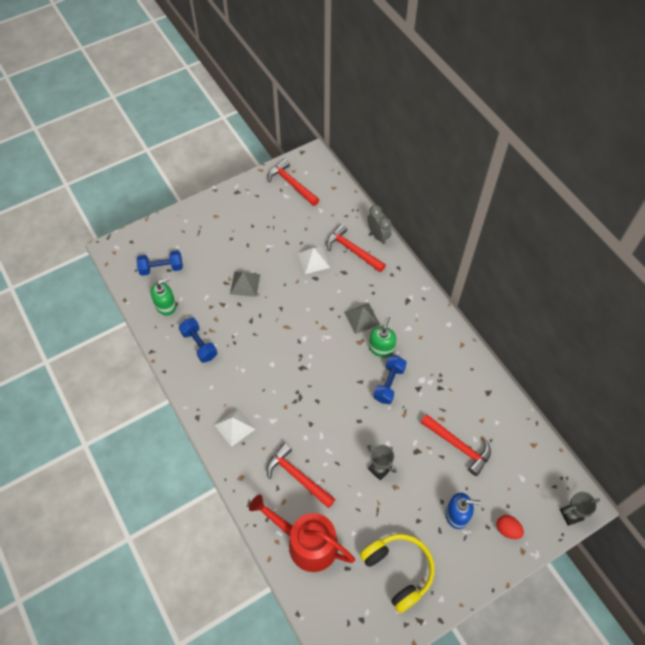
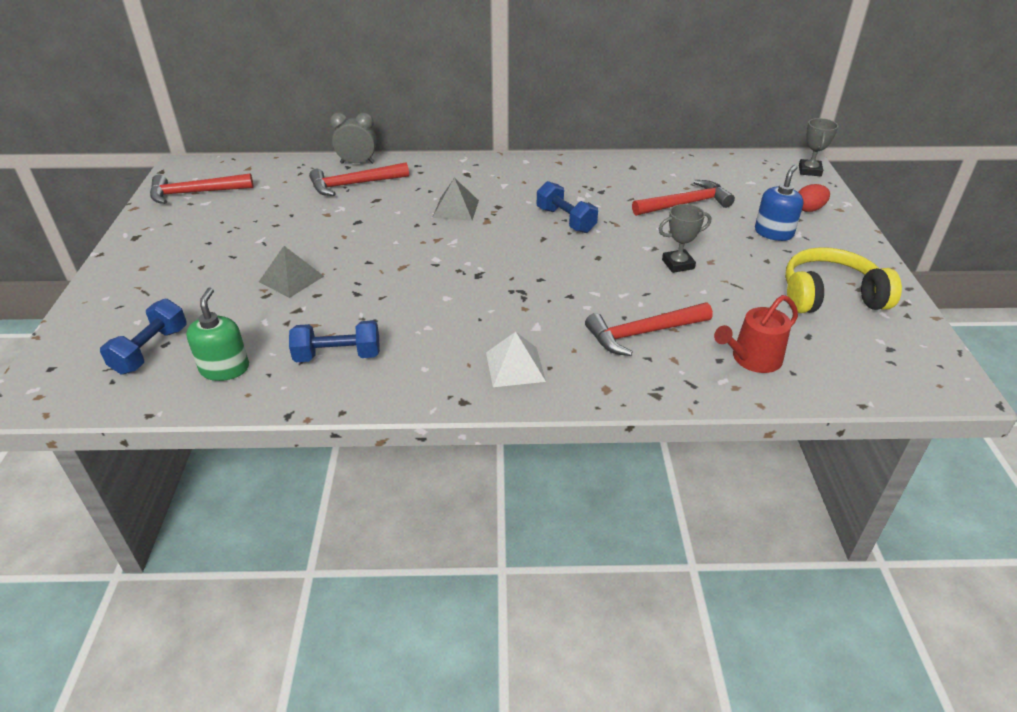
camera: 60 degrees left, 20 degrees down
(306, 543) = (752, 359): red watering can -> red watering can, size x0.61
(313, 260) = (330, 214): white pyramid -> none
(381, 348) = (511, 209): green soap dispenser -> none

